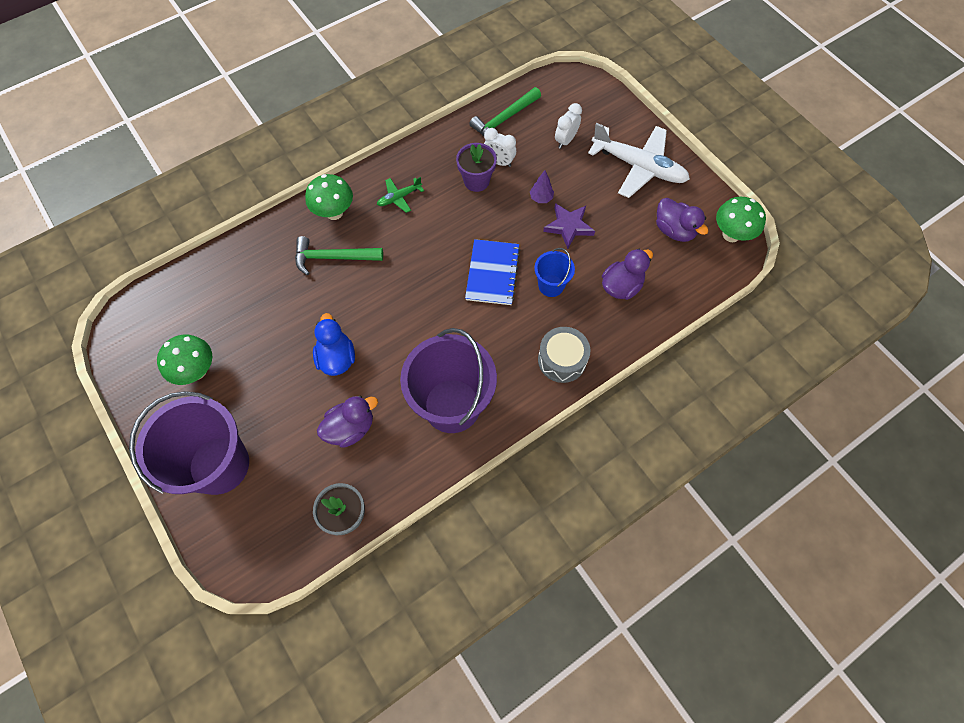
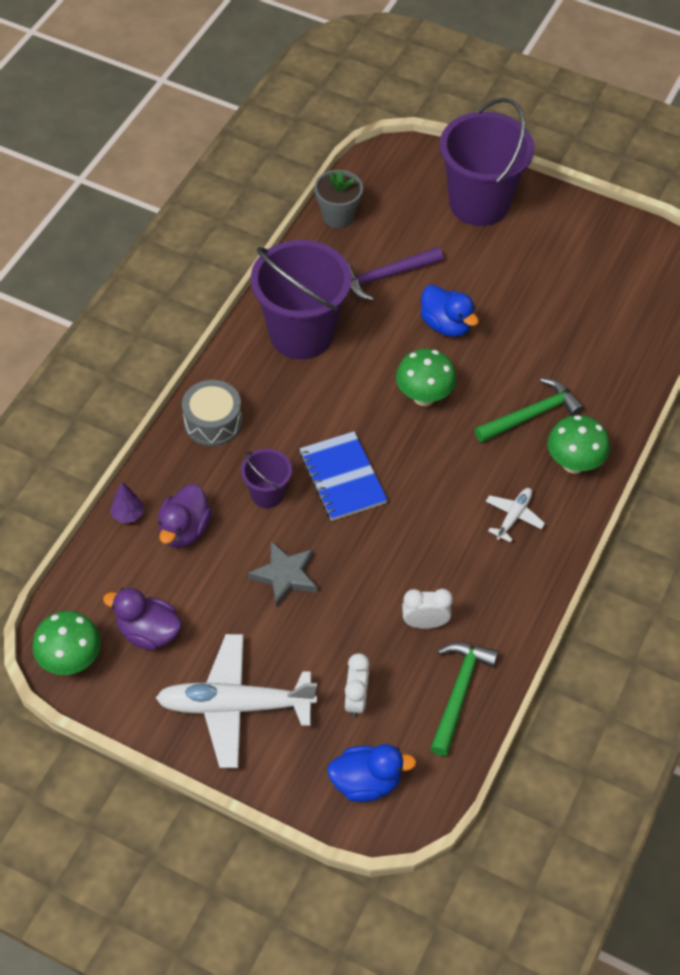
camera: 150 degrees right, 10 degrees down
(197, 371) = (569, 258): green mushroom -> green mushroom (424, 397)
(350, 428) = (385, 276): purple duck -> purple hammer
(399, 197) = (513, 516): green plane -> white plane
(476, 181) = (436, 582): purple flower pot -> none
(541, 198) = (340, 597): purple tree -> purple tree (128, 514)
(551, 285) = (267, 494): blue bucket -> purple bucket
(568, 226) = (285, 575): purple star -> grey star
(584, 101) = (366, 782): none -> blue duck

